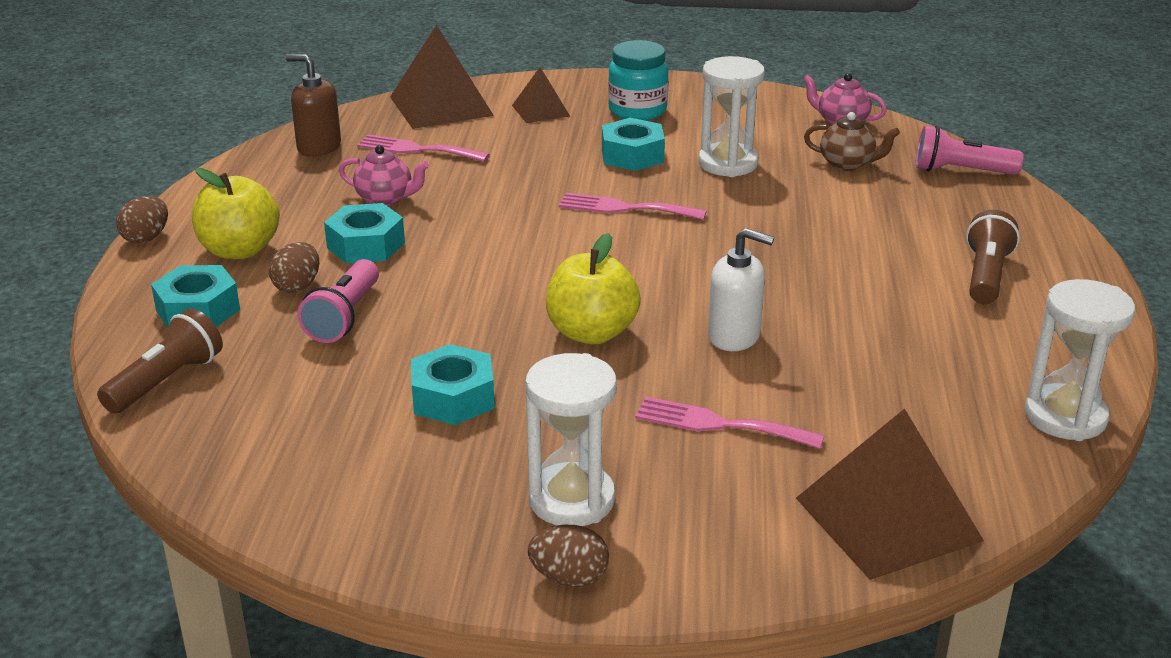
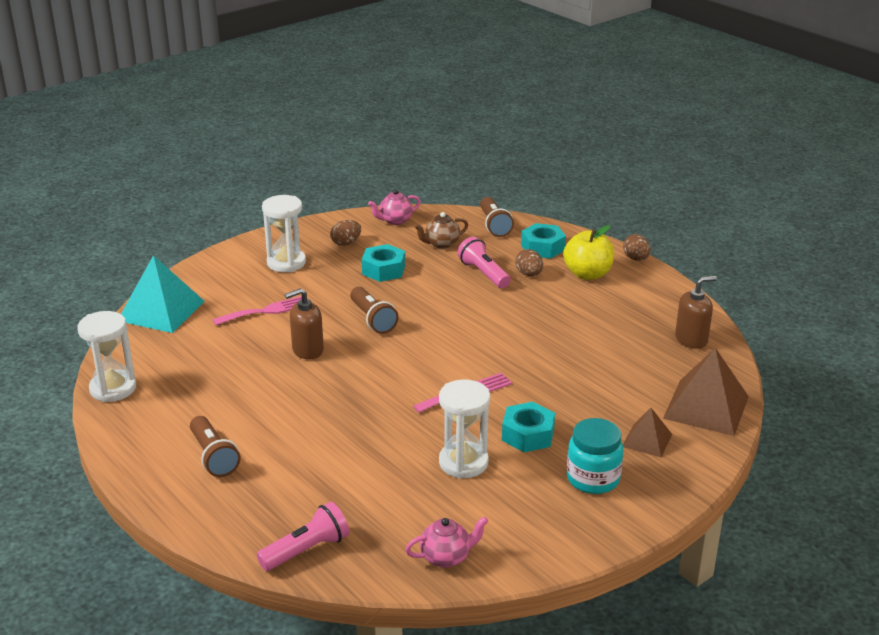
camera: 135 degrees right, 0 degrees up
(366, 245) = (544, 304): turquoise nut -> none
(385, 199) = (589, 330): pink teapot -> pink teapot (395, 220)
(417, 149) = (644, 367): pink fork -> none
(569, 578) = (255, 245): brown egg -> brown egg (346, 243)
(591, 333) = (372, 319): yellow apple -> brown flashlight
(734, 336) = (307, 350): white soap dispenser -> brown soap dispenser
(847, 164) = (390, 509): brown teapot -> brown teapot (441, 244)
(888, 519) = (161, 311): brown pyramid -> turquoise pyramid

